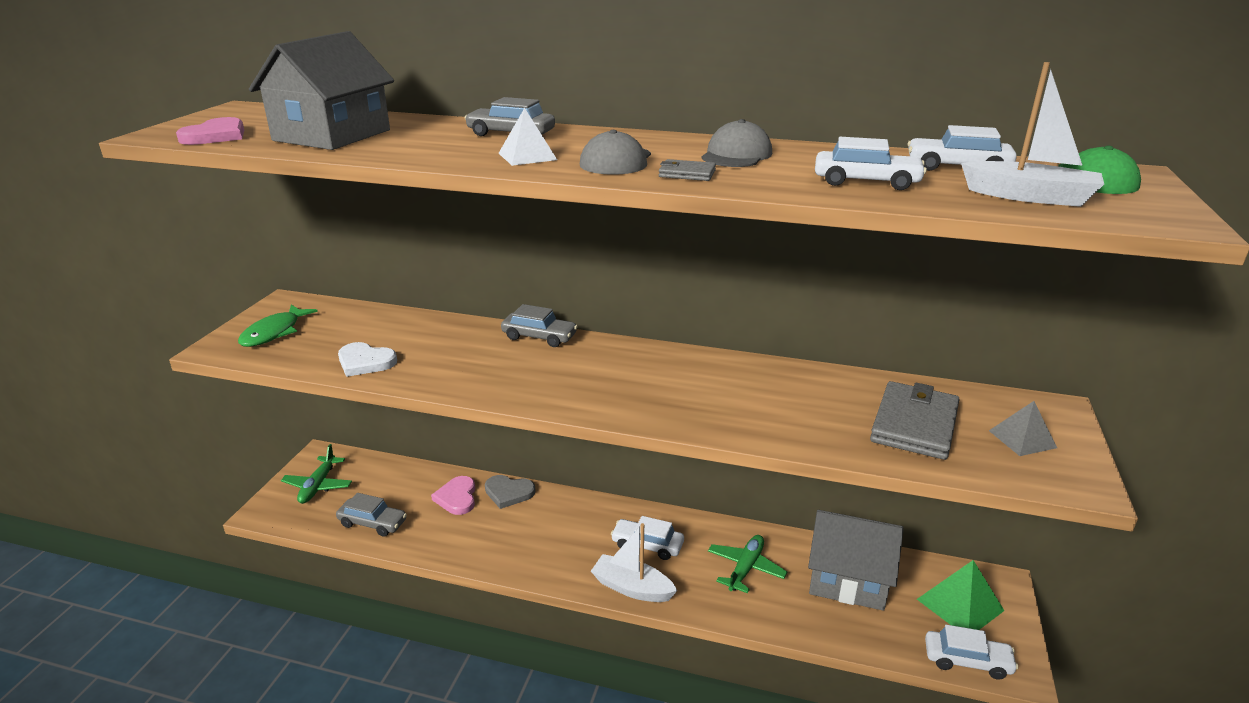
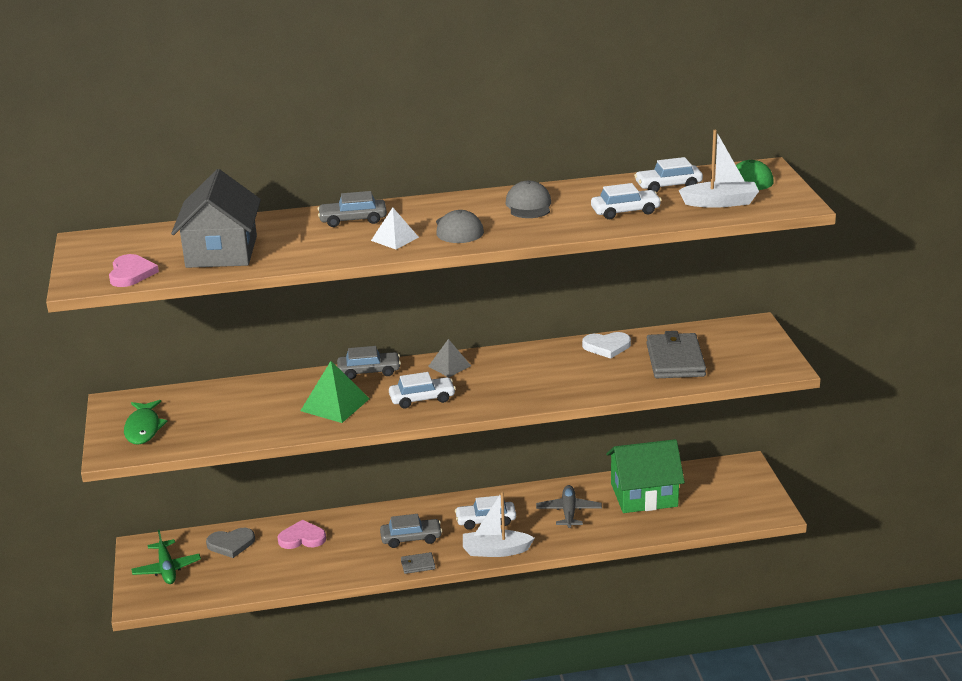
camera: 25 degrees left, 0 degrees up
(365, 362) = (253, 428): white heart -> white heart (607, 346)
(372, 523) = (247, 578): grey car -> grey car (411, 538)
(457, 497) = (302, 538): pink heart -> pink heart turned 120 degrees clockwise
(508, 493) = (343, 521): grey heart -> grey heart (231, 544)
(687, 174) = (515, 230): grey wallet -> grey wallet (418, 565)
(745, 568) = (569, 512): green plane -> grey plane
(848, 578) = (644, 495): grey house -> green house
(960, 605) = (725, 486): green pyramid -> green pyramid (335, 404)
(967, 661) = (743, 517): white car -> white car (422, 399)
(1022, 439) = (742, 350): grey pyramid -> grey pyramid (449, 366)

